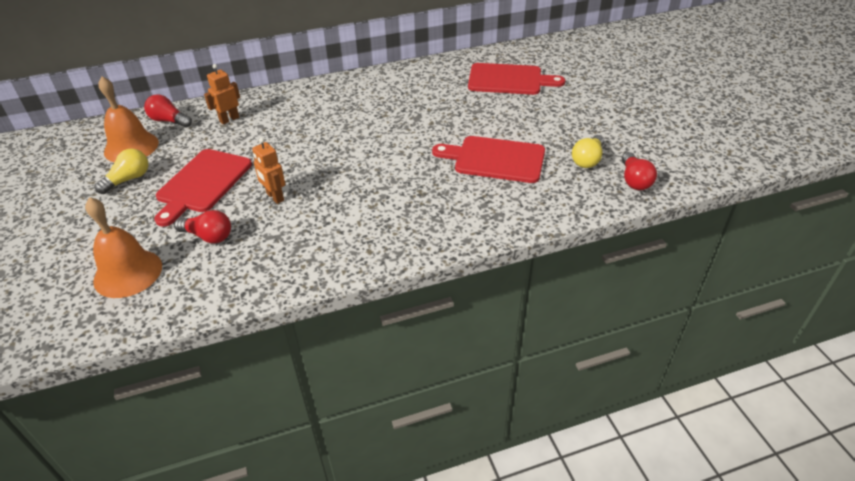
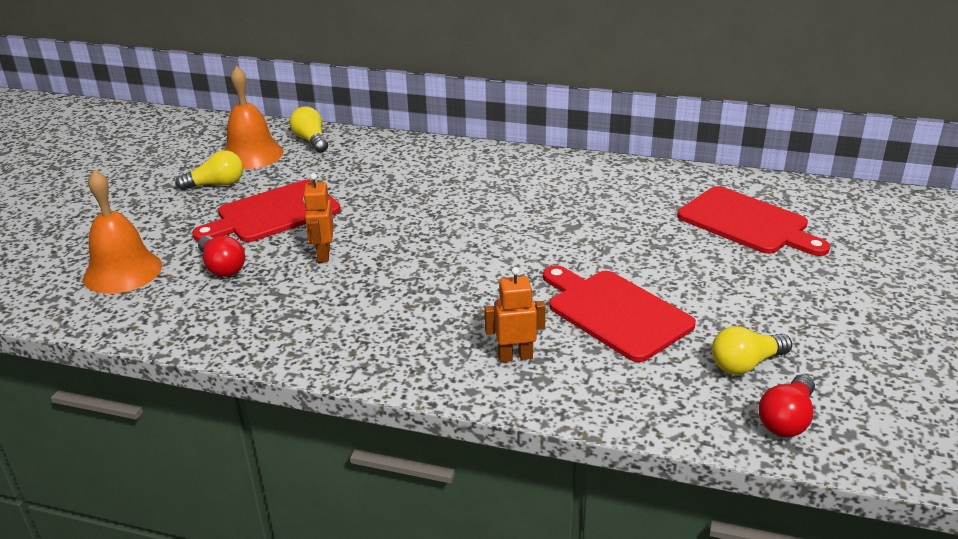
camera: 35 degrees right, 10 degrees down
(169, 121) = (311, 141): red light bulb -> yellow light bulb
(229, 119) = (367, 158): orange robot -> orange robot (515, 356)

